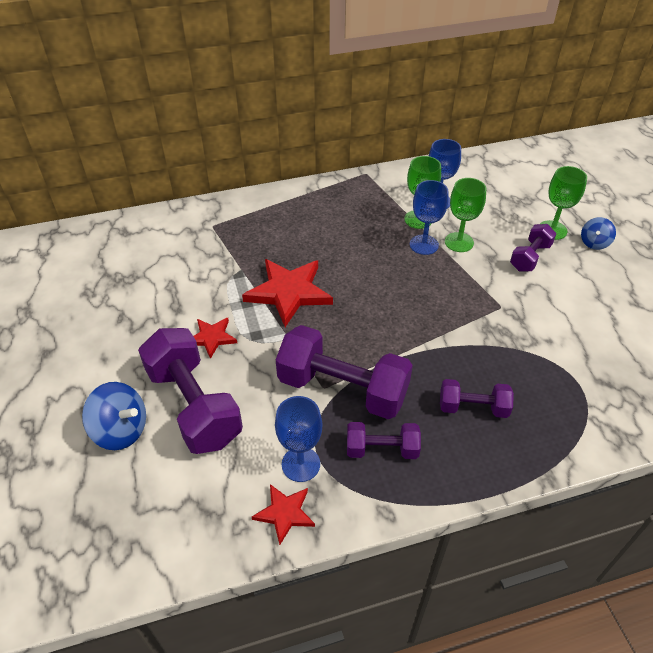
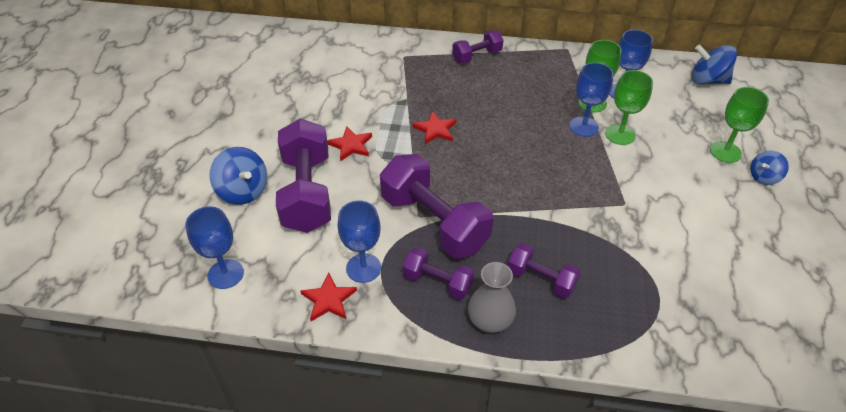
camera: 25 degrees right, 0 degrees up
(155, 532) = (225, 274): none -> blue goblet
(288, 292) = (435, 130): red star -> red star, size x0.54
(452, 467) = (490, 320): none -> grey vase
(501, 169) = (707, 80): none -> blue spinning top
(530, 257) = (684, 169): purple dumbbell -> purple dumbbell (477, 56)

